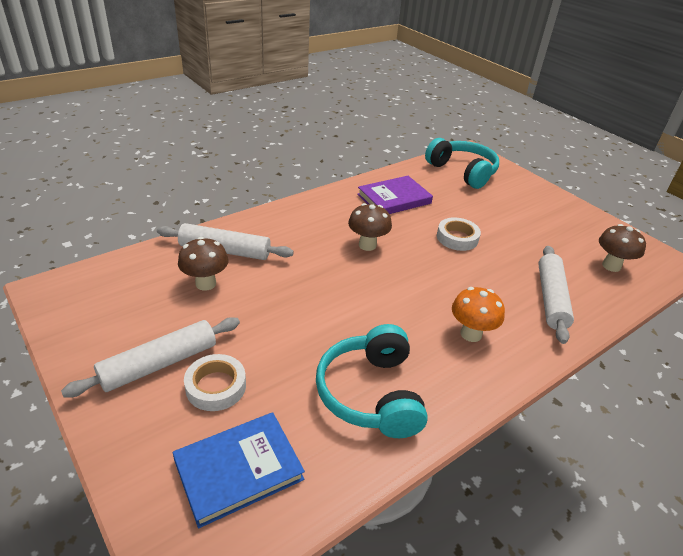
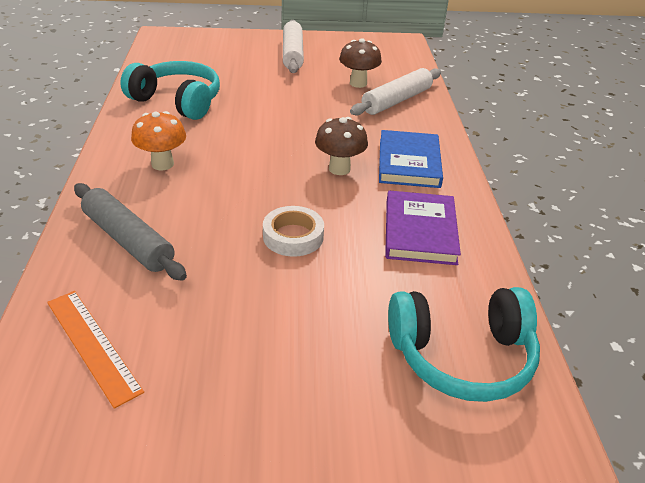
camera: 125 degrees right, 0 degrees up
(216, 386) = (253, 63): white tape -> none
(238, 469) = (190, 54): blue book -> blue book (409, 162)
(551, 298) = (128, 240): white rolling pin -> grey rolling pin
(611, 266) = (92, 345): brown mushroom -> orange ruler

